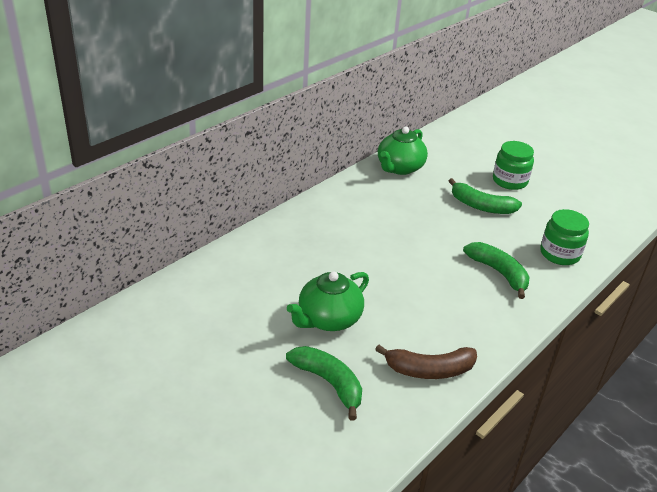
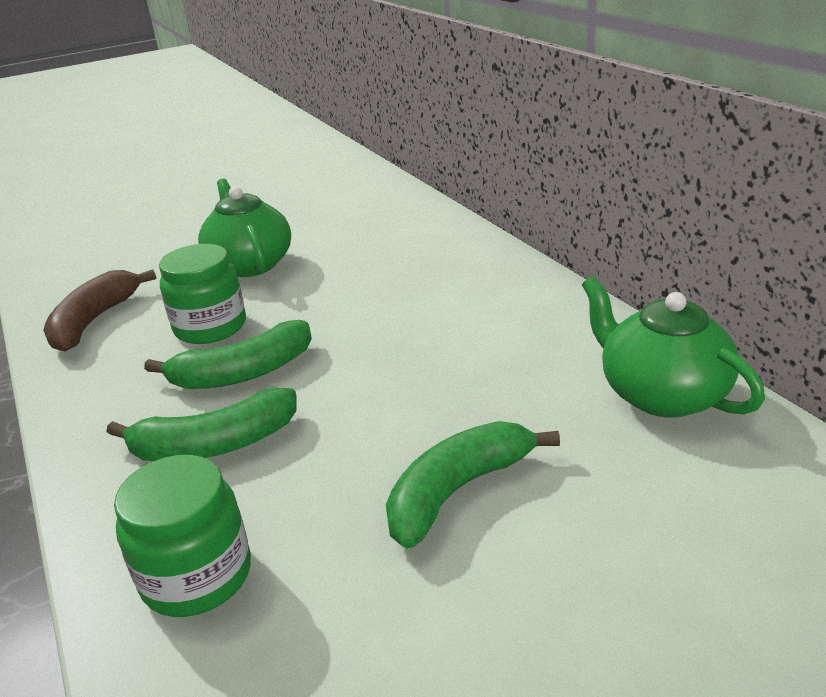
camera: 115 degrees right, 5 degrees down
(329, 383) = (152, 255): green banana -> green banana (243, 373)
(509, 181) = (574, 602): green jar -> green jar (210, 327)

